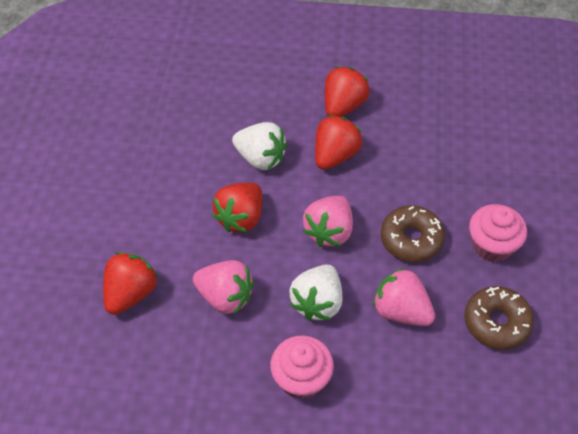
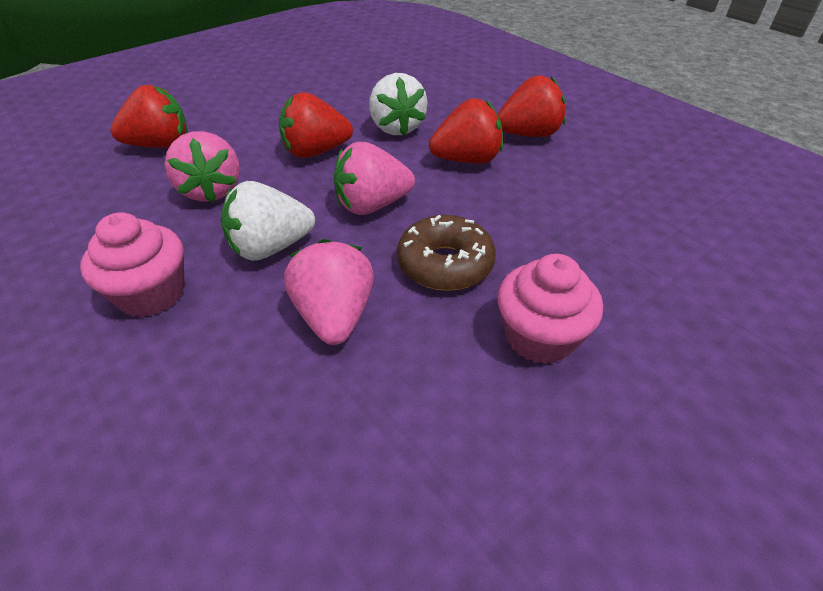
camera: 45 degrees right, 10 degrees down
(496, 322) = (427, 422): brown donut -> none

